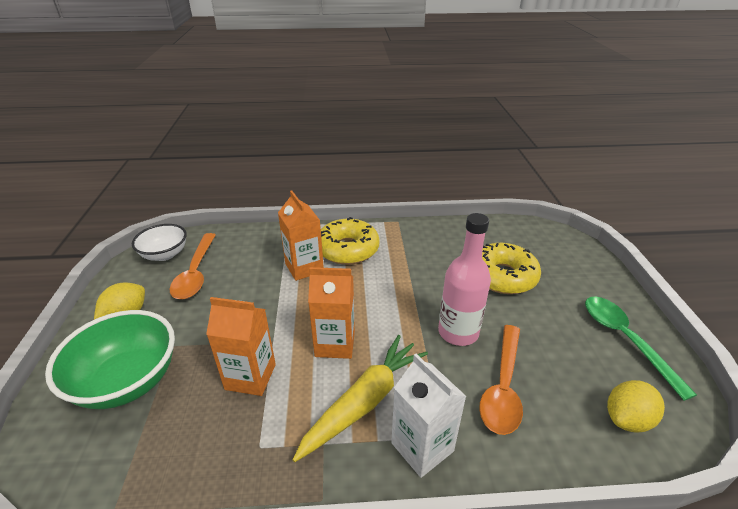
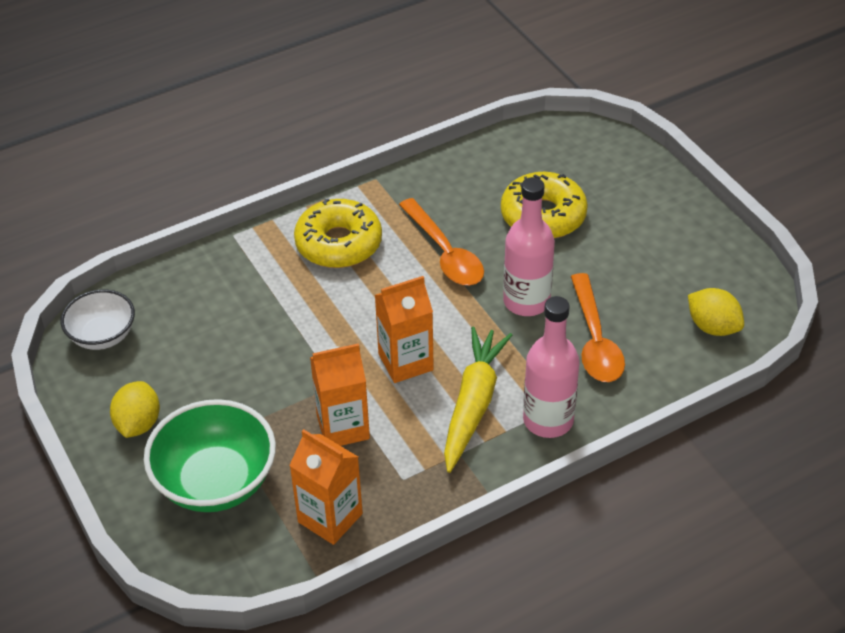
camera: 25 degrees left, 10 degrees up
(196, 273) = (171, 344): orange spoon -> orange spoon (445, 253)
(304, 267) = (303, 288): orange carton -> orange carton (330, 518)
(422, 447) = (548, 420): white carton -> pink bottle
(625, 340) = (692, 248): green spoon -> none
(627, 419) = (712, 327): yellow lemon -> yellow lemon turned 75 degrees counterclockwise

